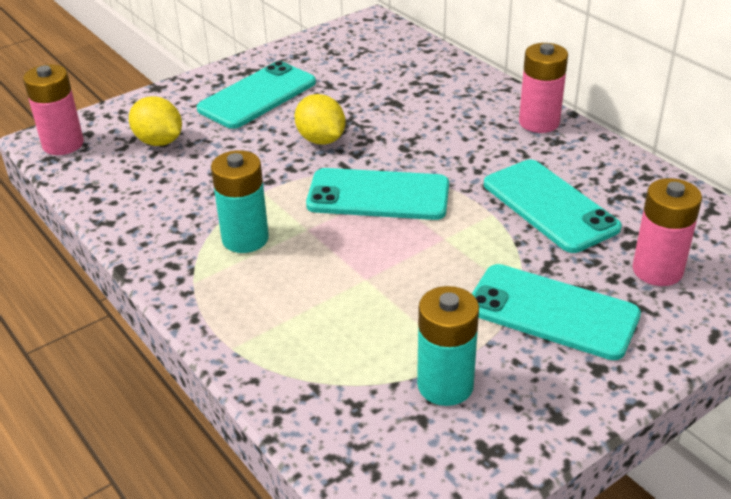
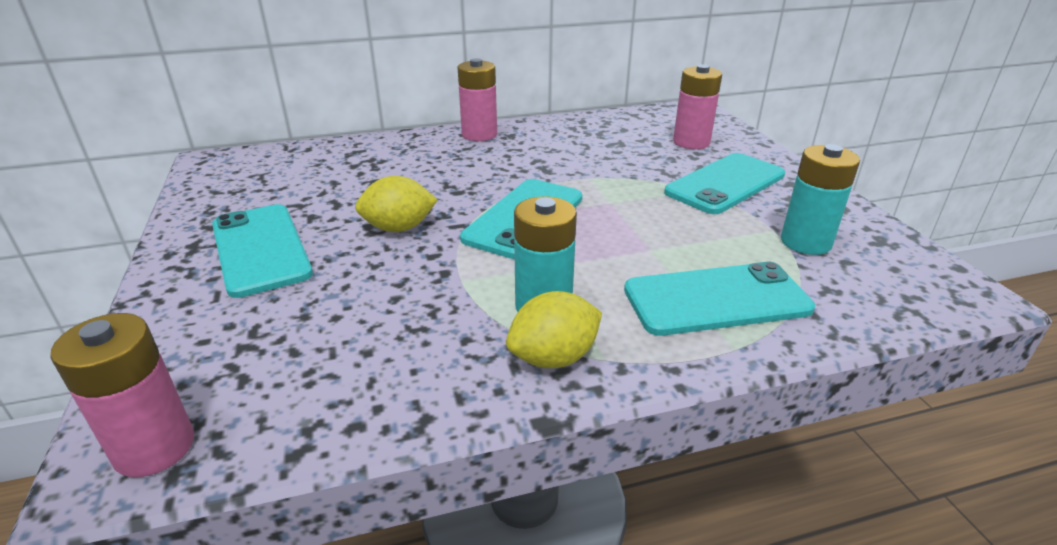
camera: 70 degrees left, 5 degrees down
(159, 141) = (270, 341): yellow lemon -> yellow lemon (554, 358)
(549, 206) = (594, 156): turquoise phone -> turquoise phone (716, 299)

